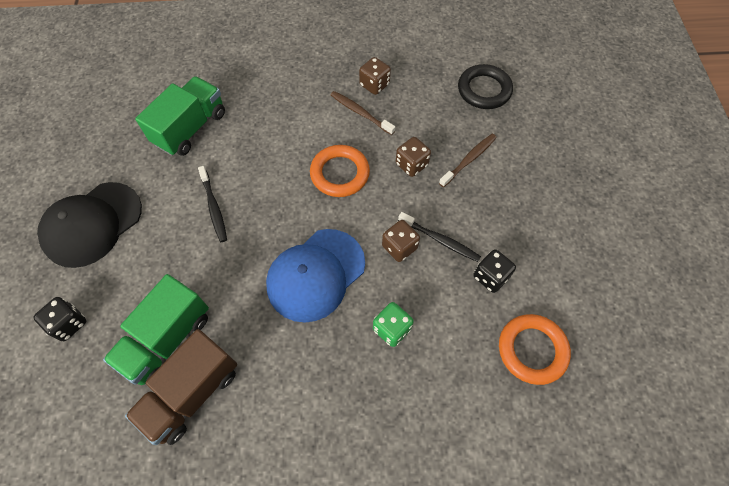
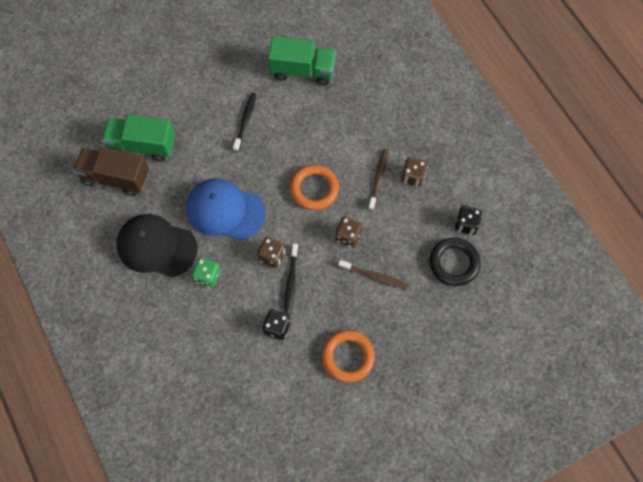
camera: 65 degrees right, 5 degrees up
(69, 323) = (128, 85): black dice -> black dice (466, 224)
(92, 224) = (198, 56): black cap -> black cap (156, 246)
(214, 207) = (245, 121): black toothbrush -> black toothbrush turned 150 degrees clockwise
(532, 350) = (232, 374): orange ring -> orange ring (348, 357)

